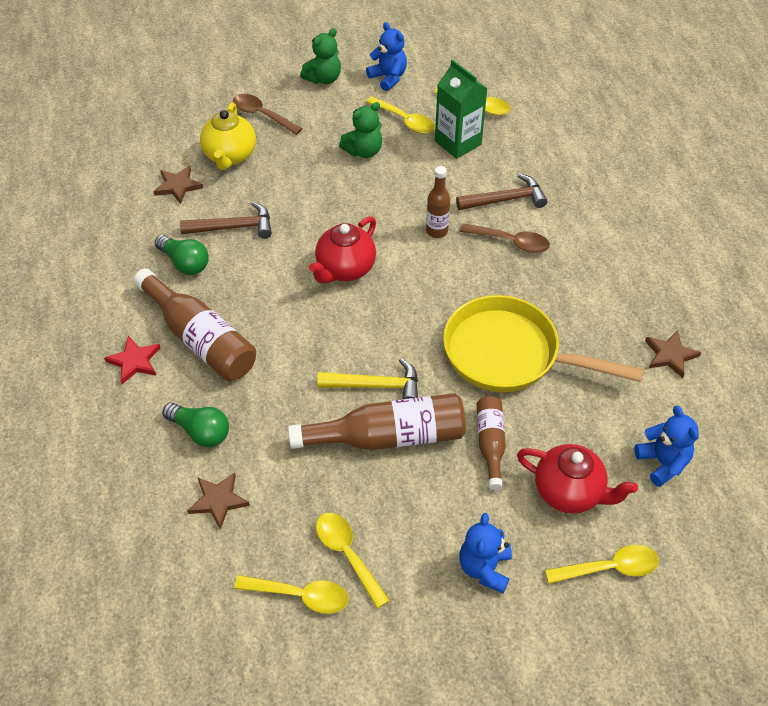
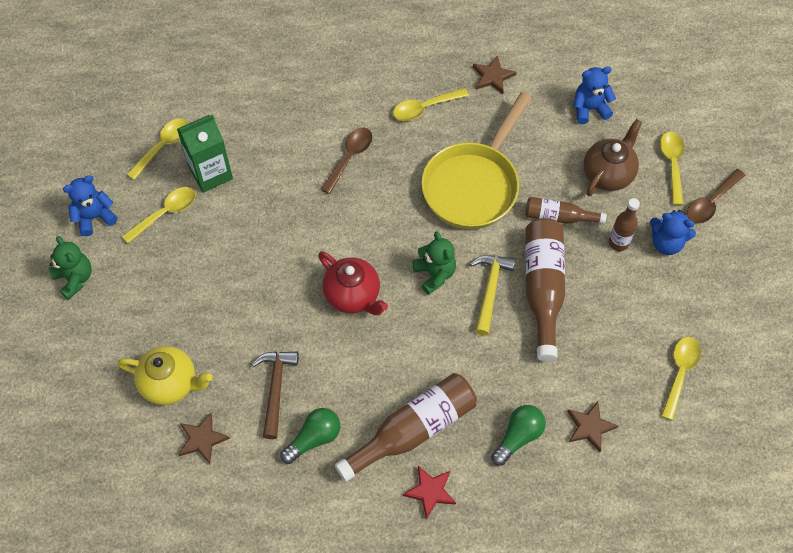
camera: 80 degrees left, 10 degrees up
(262, 115) = (115, 346): brown spoon -> brown spoon (711, 202)
(347, 554) = (647, 334): yellow spoon -> yellow spoon (425, 108)
(364, 151) = (199, 256): green teddy bear -> green teddy bear (434, 274)
(437, 231) = (323, 212): brown bottle -> brown bottle (618, 243)
(505, 200) = (297, 150): brown hammer -> none
(569, 492) = (608, 174): red teapot -> brown teapot

